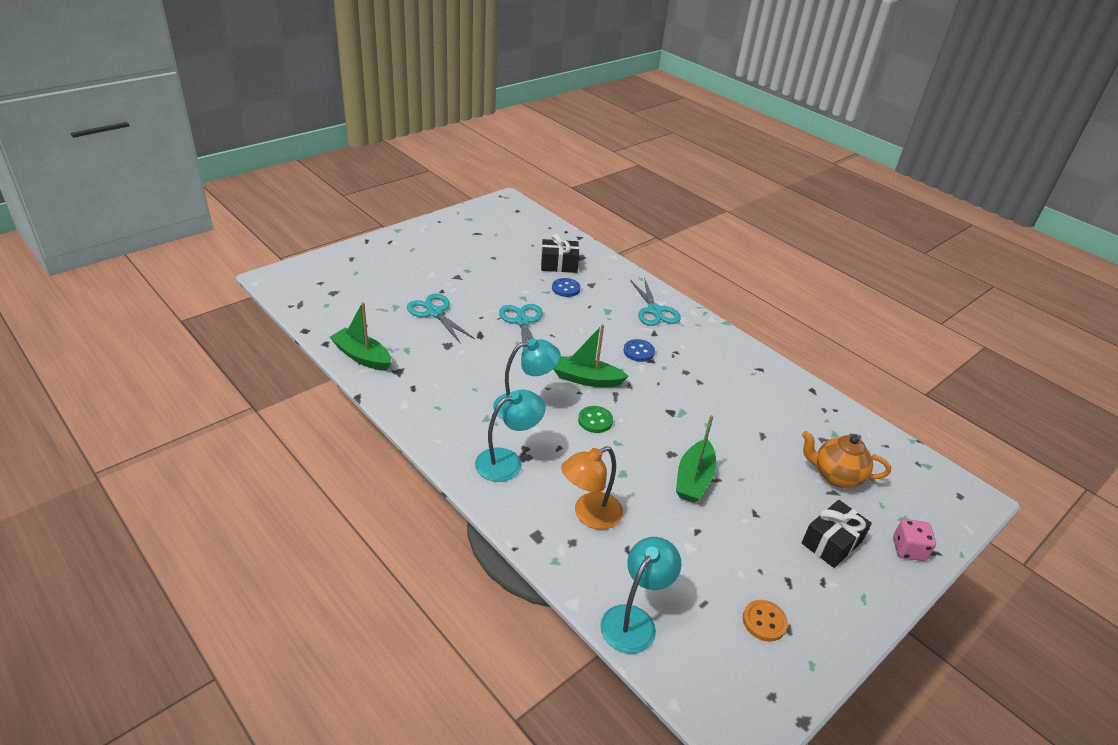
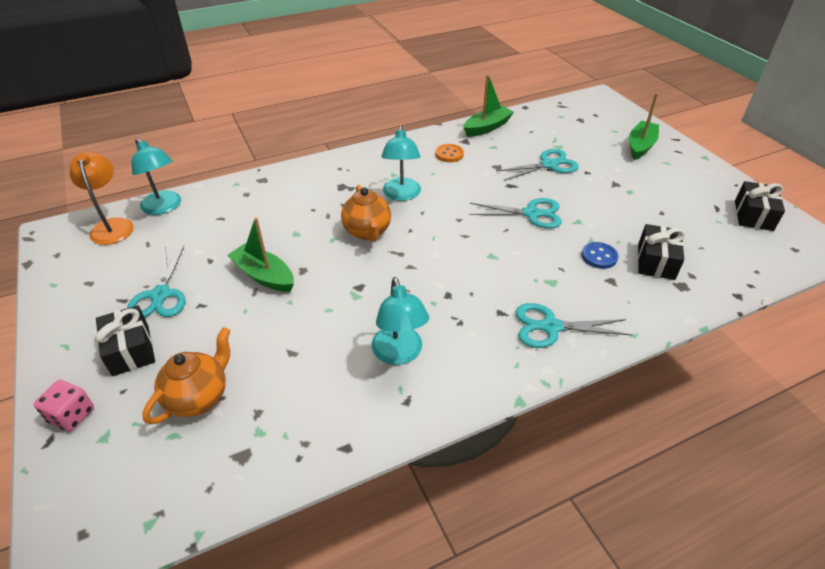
camera: 110 degrees right, 5 degrees up
(481, 220) = (753, 215): none -> black gift
(507, 461) = (340, 178): turquoise lamp -> turquoise lamp (399, 354)
(586, 379) = (428, 239): green boat -> green boat (640, 146)
(589, 515) = (264, 206): orange lamp -> orange lamp (112, 226)
(595, 420) = (367, 232): green button -> orange teapot
(638, 351) = (466, 288): blue button -> none
(763, 551) = (161, 295): none -> turquoise scissors
(764, 621) = (105, 271): orange button -> orange button (449, 154)

